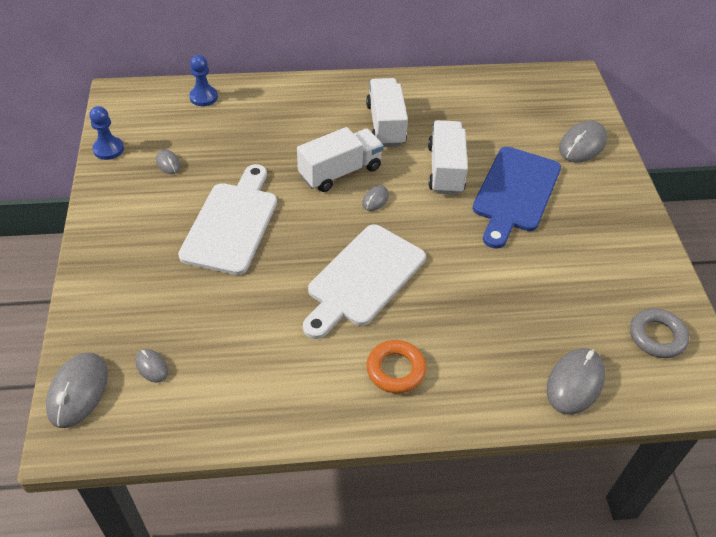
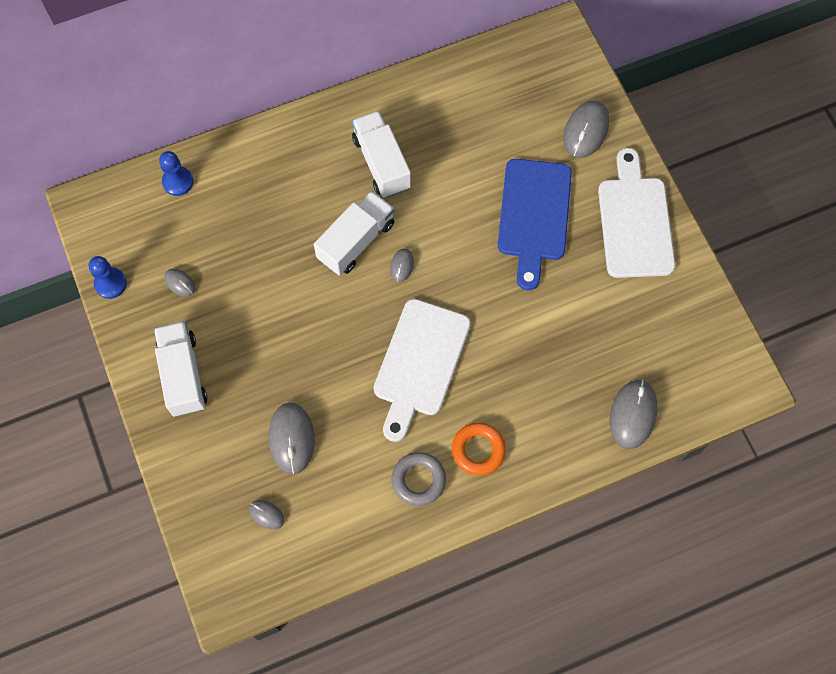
camera: 15 degrees left, 20 degrees up
(78, 391) = (214, 558): grey mouse -> grey mouse (291, 438)
(232, 223) = (274, 338): white cutting board -> white cutting board (635, 222)
(445, 170) = (458, 206): white truck -> white truck (183, 375)
(657, 336) = (694, 344): grey ring -> grey ring (418, 480)

